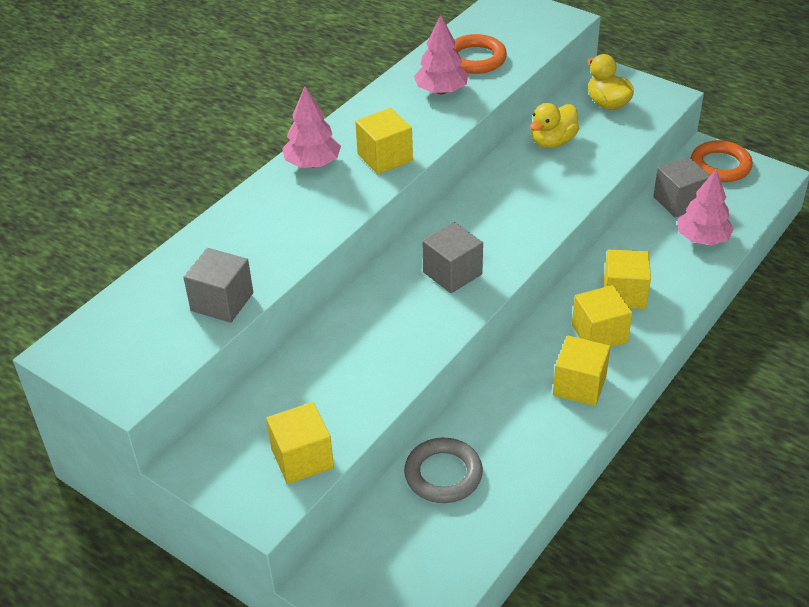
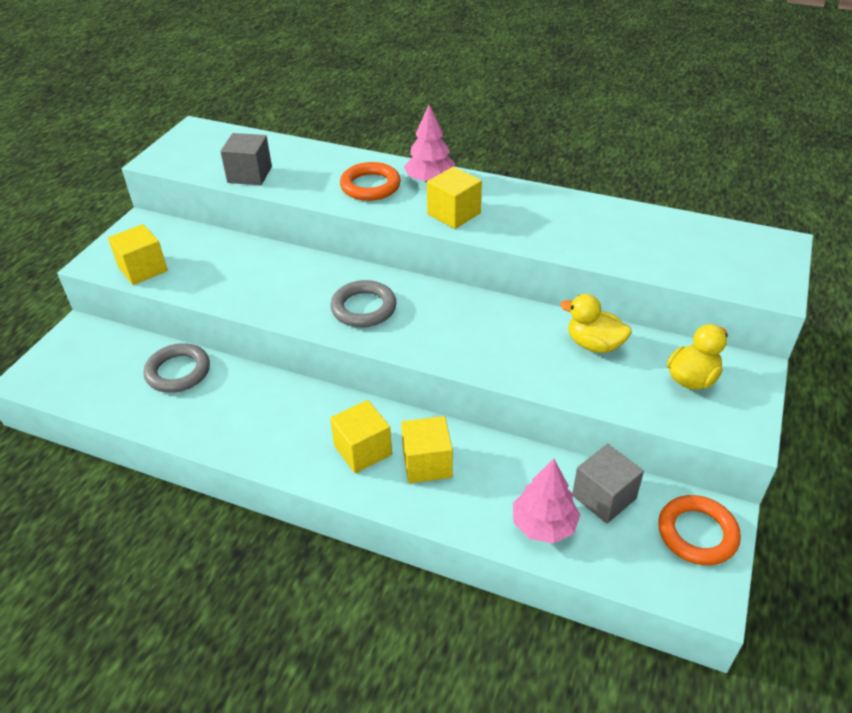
camera: 75 degrees right, 0 degrees up
(441, 91) = (575, 227): pink tree -> none
(452, 273) = (363, 308): grey cube -> grey ring
(475, 59) = (646, 239): orange ring -> orange ring (370, 186)
(579, 385) = (289, 444): yellow cube -> none

